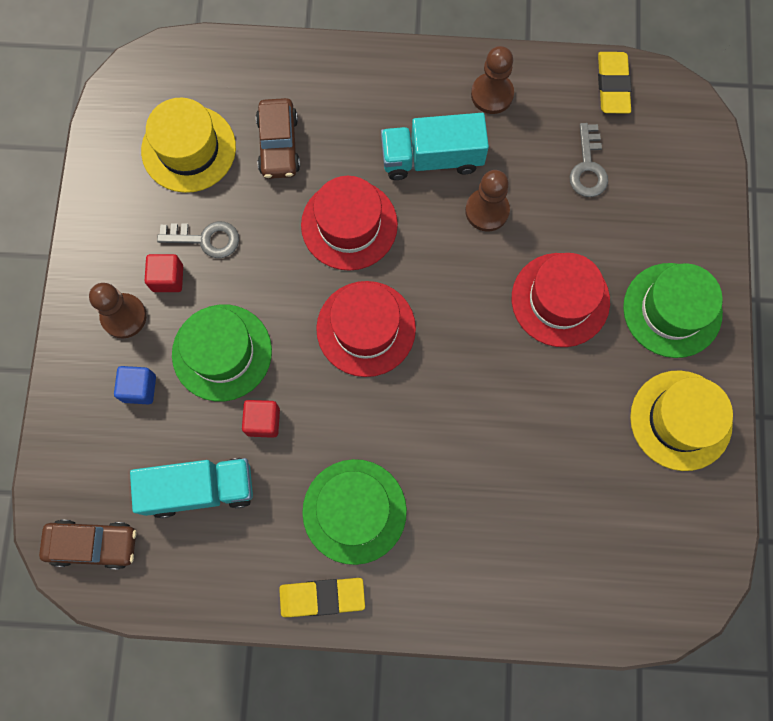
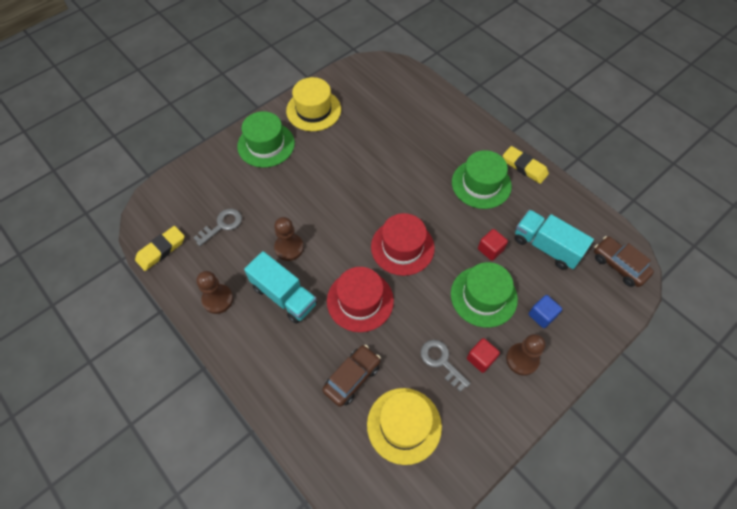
camera: 135 degrees left, 15 degrees down
(560, 299) = (304, 185): red hat -> none

